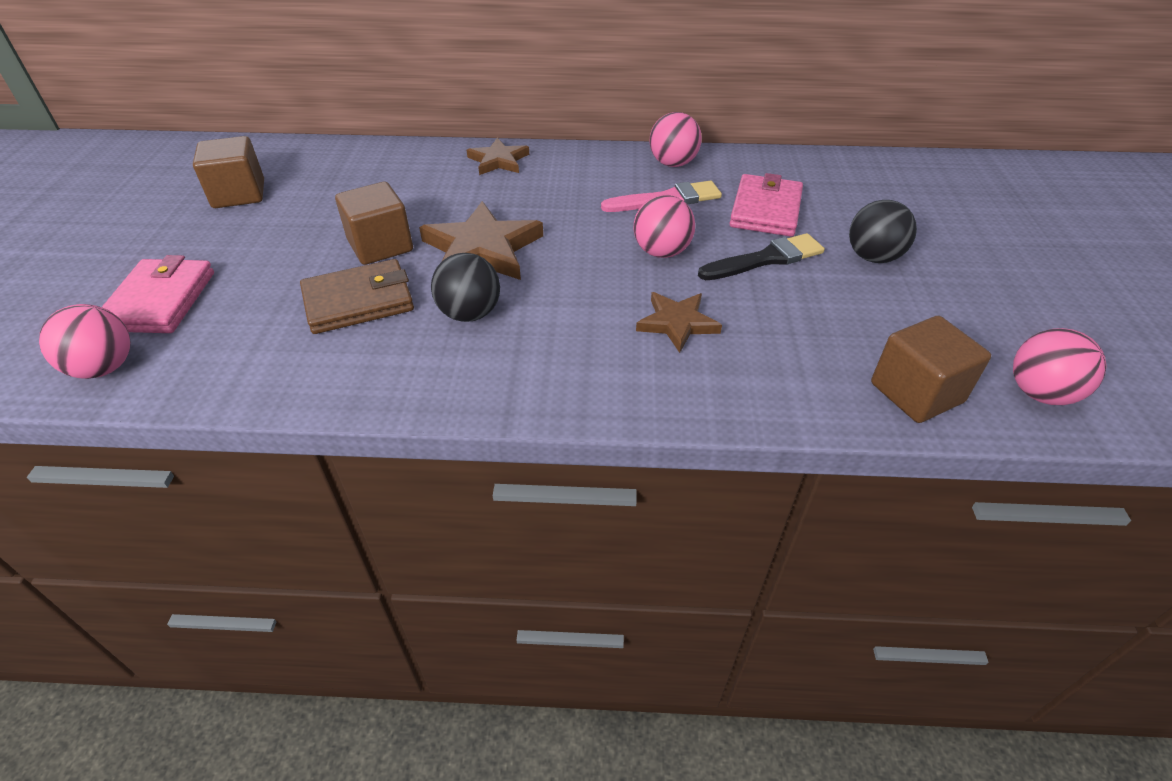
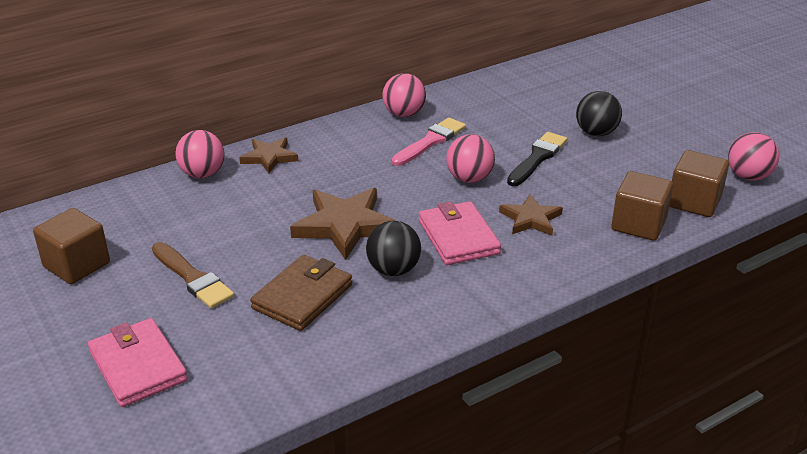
camera: 35 degrees left, 10 degrees down
(104, 368) = (167, 426): pink ball -> pink ball (203, 174)
(300, 242) = (192, 278): none -> brown brush
(380, 246) = (263, 254): brown cube -> brown cube (638, 224)
(766, 210) = (502, 126): pink wallet -> pink wallet (458, 237)

